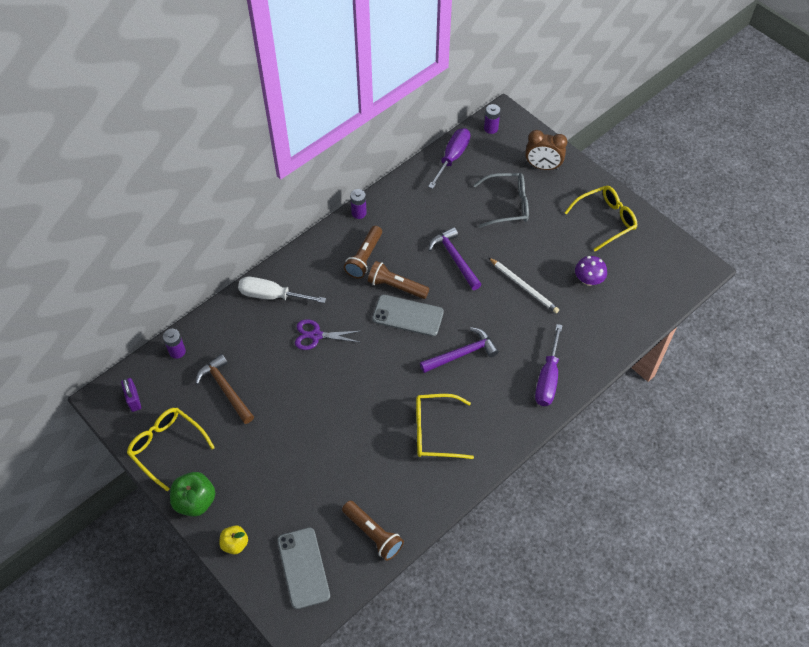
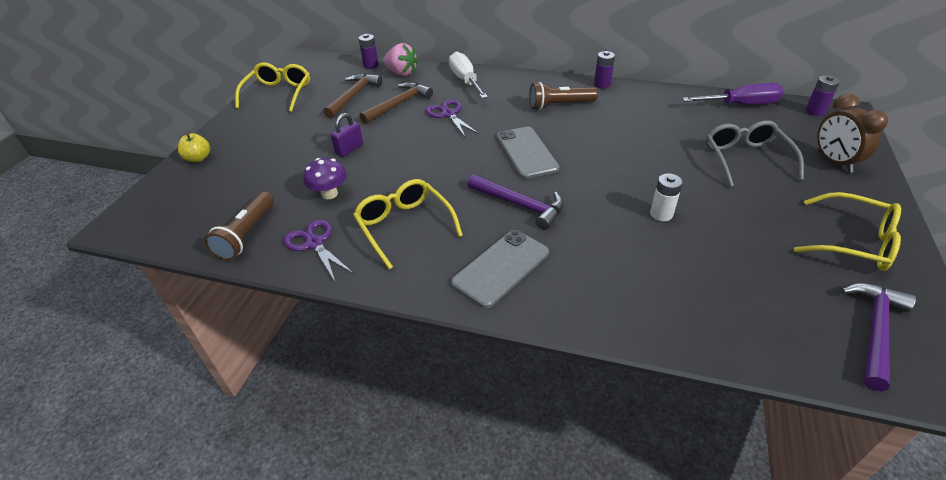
camera: 60 degrees right, 15 degrees down
(133, 400) = (312, 66): purple padlock -> purple padlock (349, 149)
(195, 501) = (233, 124): green apple -> none
(215, 335) = (401, 73): none -> pink strawberry
(270, 362) = (398, 104): none -> brown hammer
(303, 567) = (187, 205): grey phone -> grey phone (501, 268)
(396, 286) = (551, 133): brown flashlight -> none
(414, 493) = (314, 243): none -> purple scissors
(455, 258) = (629, 153): purple hammer -> purple hammer (874, 331)
(507, 205) = (745, 159): grey glasses -> grey glasses turned 150 degrees counterclockwise
(524, 287) = (661, 214): white pencil -> white battery
(548, 378) = (560, 289): purple screwdriver -> none
(588, 280) = (745, 265): purple mushroom -> purple mushroom (329, 194)

